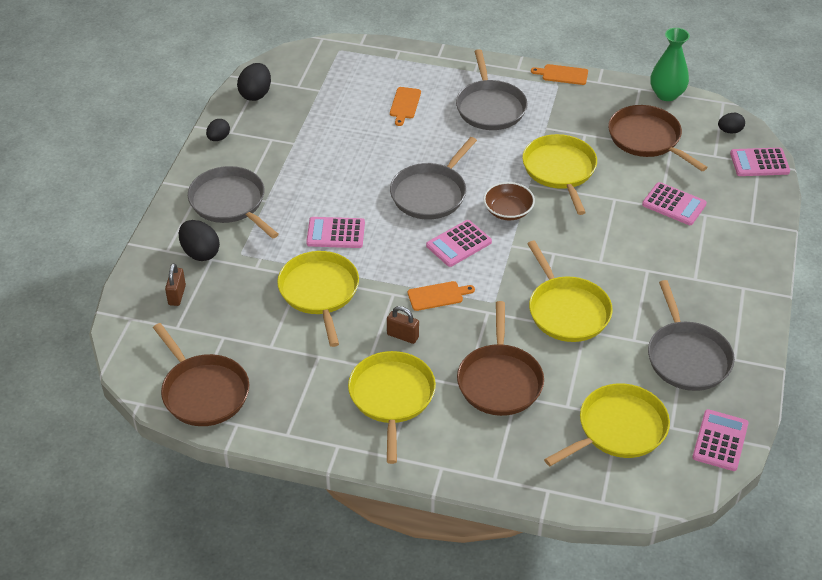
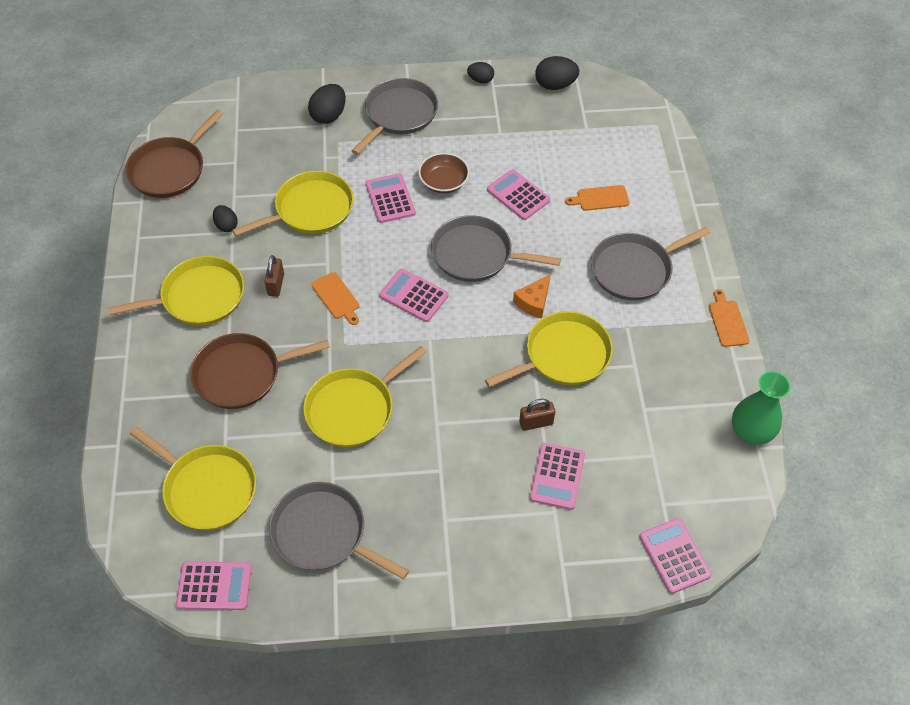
camera: 70 degrees right, 10 degrees up
(177, 295) = (273, 117): brown padlock -> brown padlock (536, 423)
(375, 151) = (518, 195): none -> pink calculator
(498, 172) = (533, 302): none -> orange cheese
(508, 211) = (479, 324): brown bowl -> brown bowl (444, 182)
(647, 139) = (658, 427): brown pan -> none
(687, 357) = (323, 533): grey pan -> grey pan turned 60 degrees clockwise
(729, 131) = (718, 512): black egg -> black egg (226, 225)

